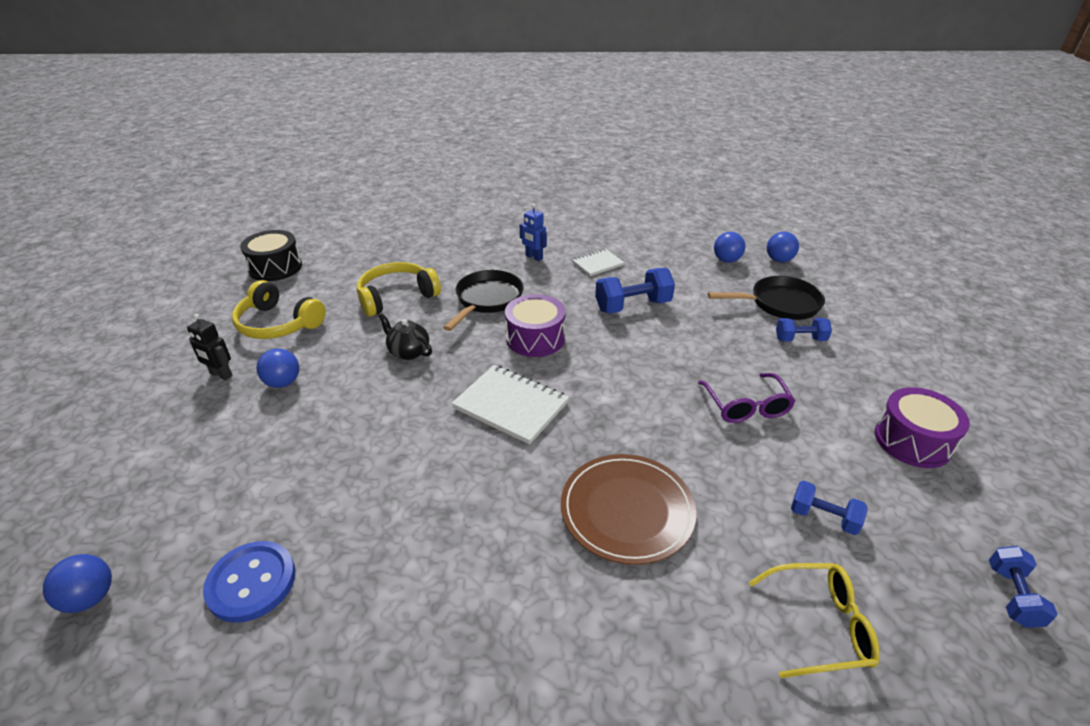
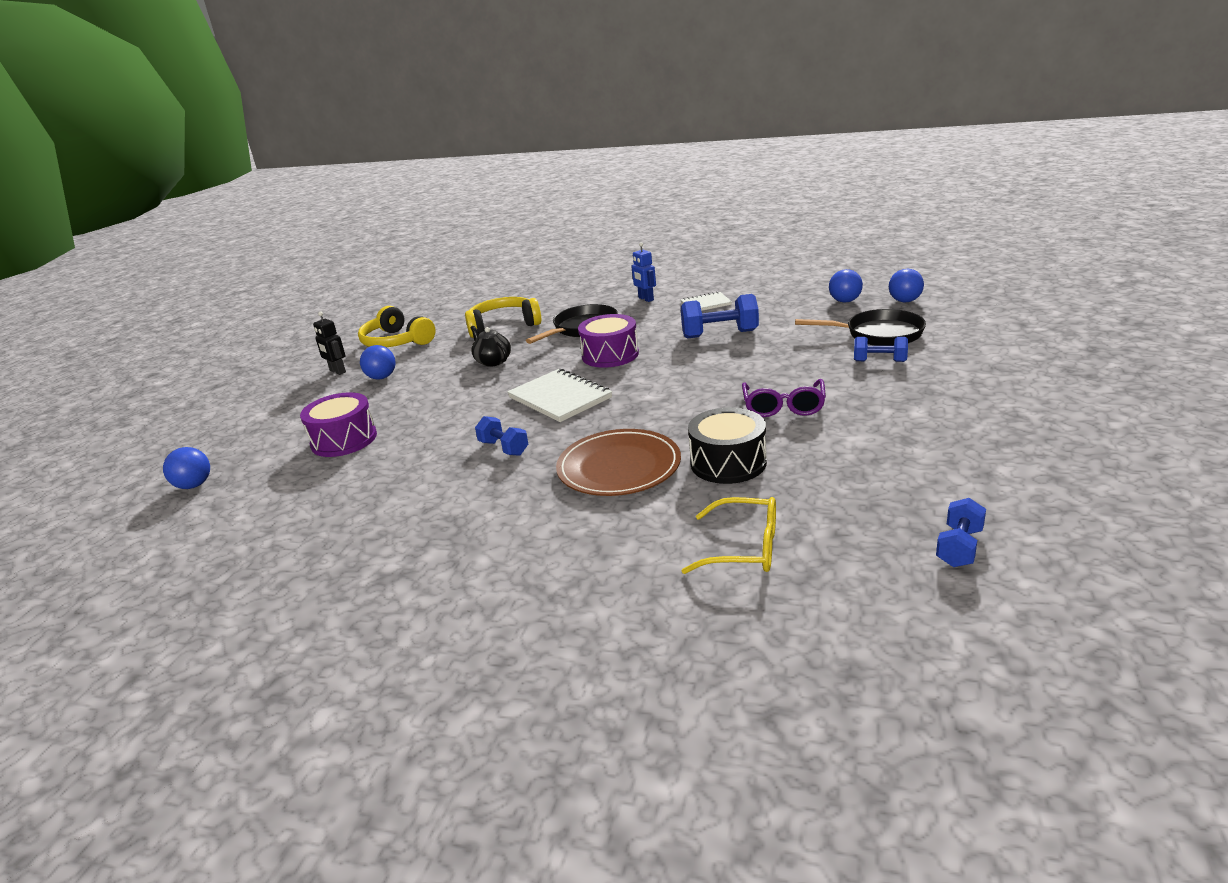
camera: 20 degrees right, 10 degrees down
(251, 582) = (302, 486): blue button -> none
(275, 267) = (413, 306): black drum -> black drum (728, 463)
(823, 517) = (803, 483): blue dumbbell -> blue dumbbell (504, 448)
(912, 441) = (944, 438): purple drum -> purple drum (344, 440)

